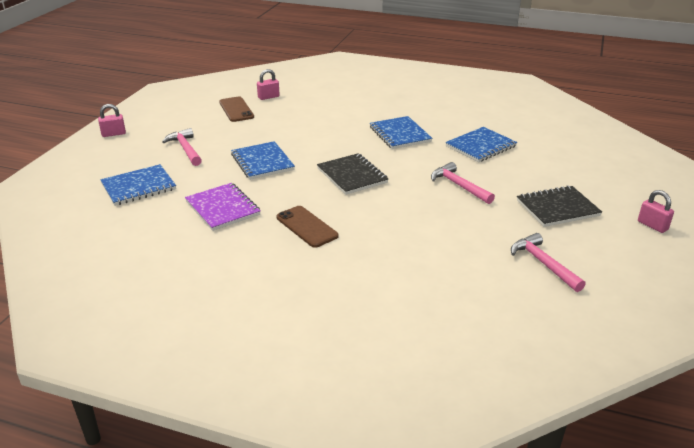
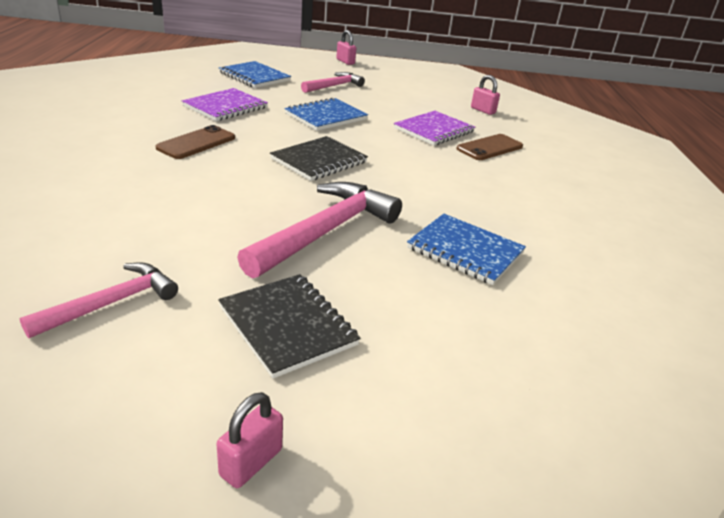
camera: 70 degrees right, 0 degrees up
(236, 109) = (436, 99): brown phone -> brown phone (490, 148)
(304, 123) = (434, 130): none -> purple notebook
(400, 134) = (452, 186): blue notebook -> none
(459, 186) = (326, 232): pink hammer -> pink hammer, size x1.67

